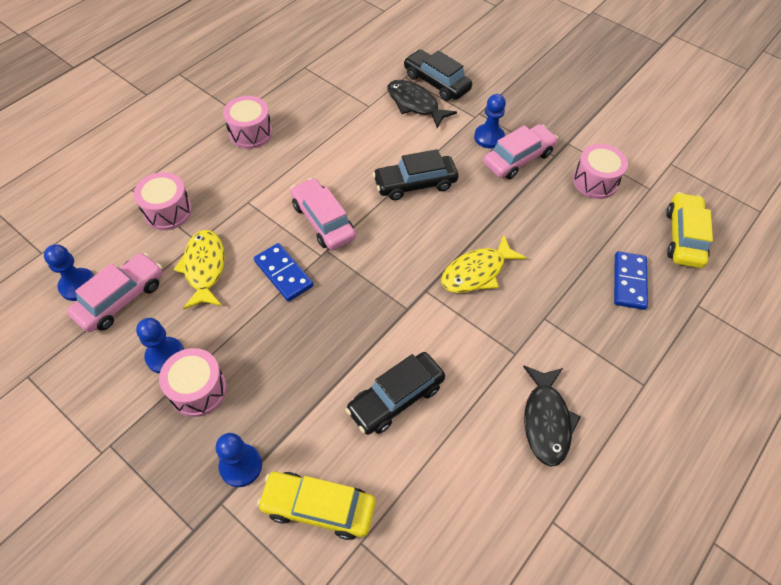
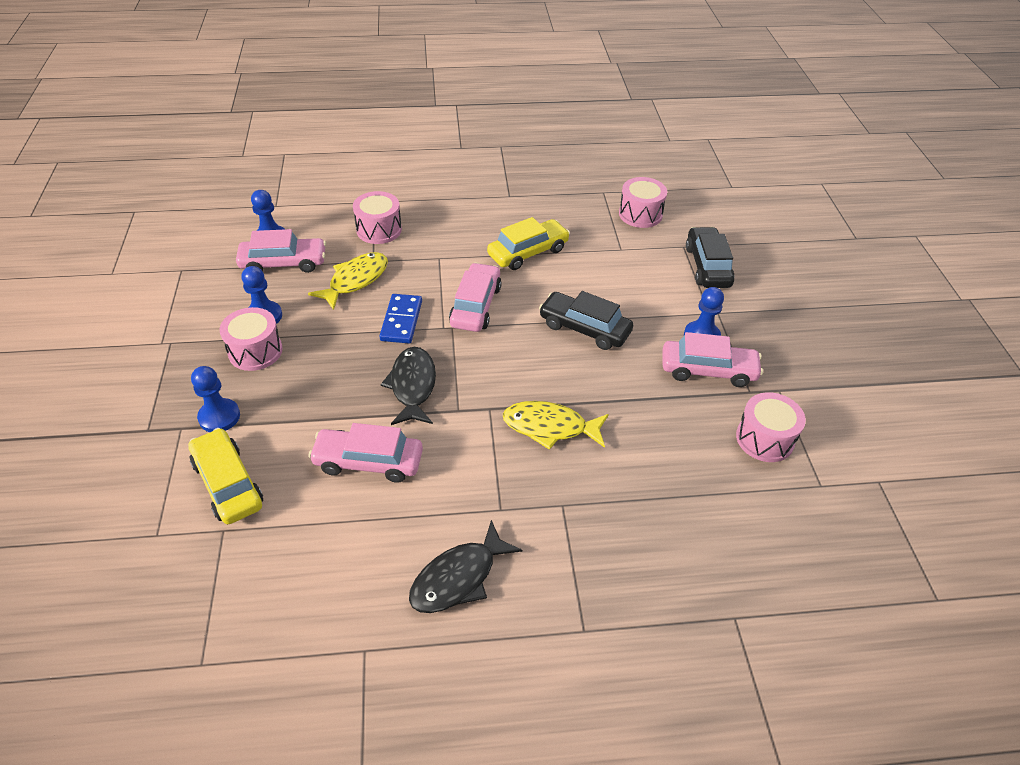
camera: 45 degrees right, 10 degrees down
(250, 133) = (501, 214): pink drum -> pink drum (640, 214)
(396, 398) = (368, 461): black car -> pink car
(415, 104) = (664, 271): black fish -> black fish (412, 386)
(629, 282) = (685, 541): blue domino -> none
(683, 237) = (802, 551): yellow car -> yellow car (528, 252)

